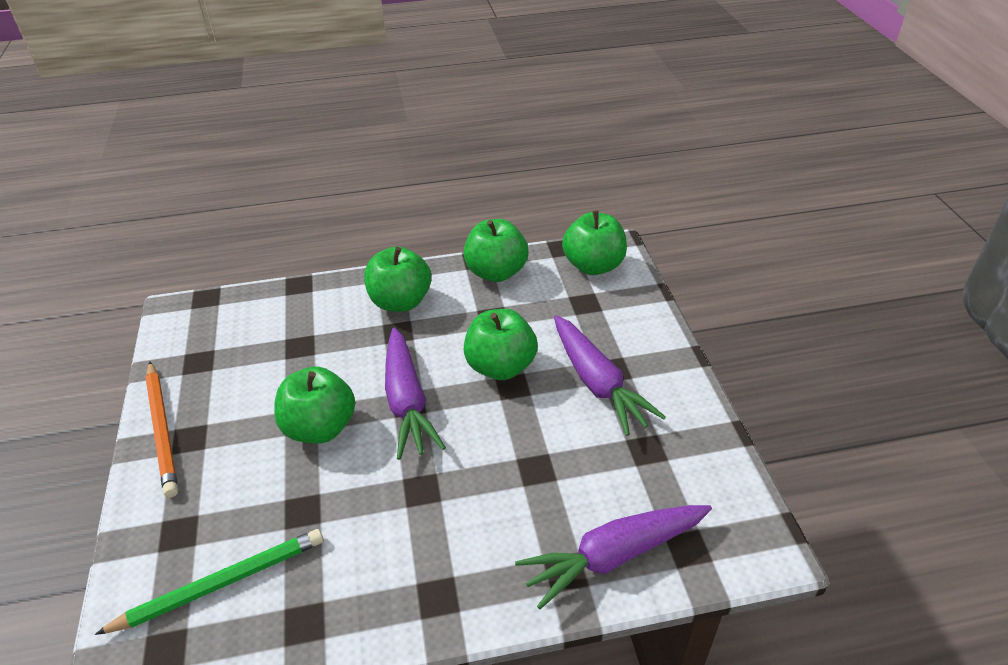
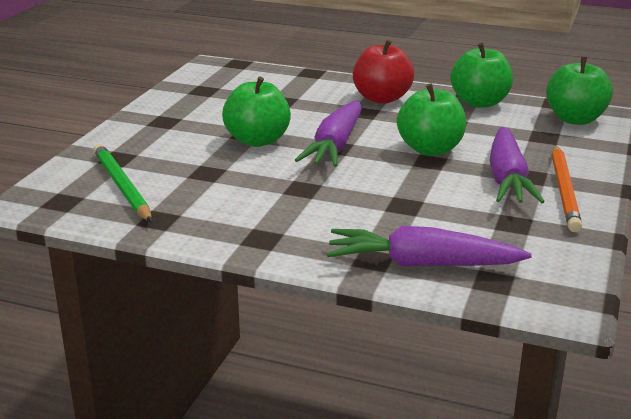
camera: 30 degrees right, 15 degrees down
(162, 429) = (150, 113): orange pencil -> orange pencil (564, 190)
(221, 584) = (122, 186): green pencil -> green pencil turned 120 degrees counterclockwise
(400, 302) = (382, 98): green apple -> red apple

